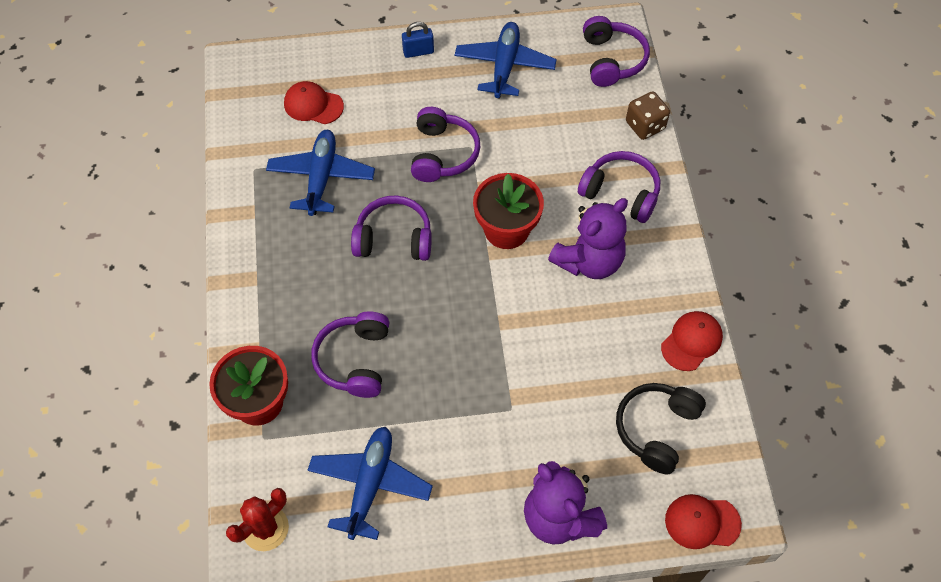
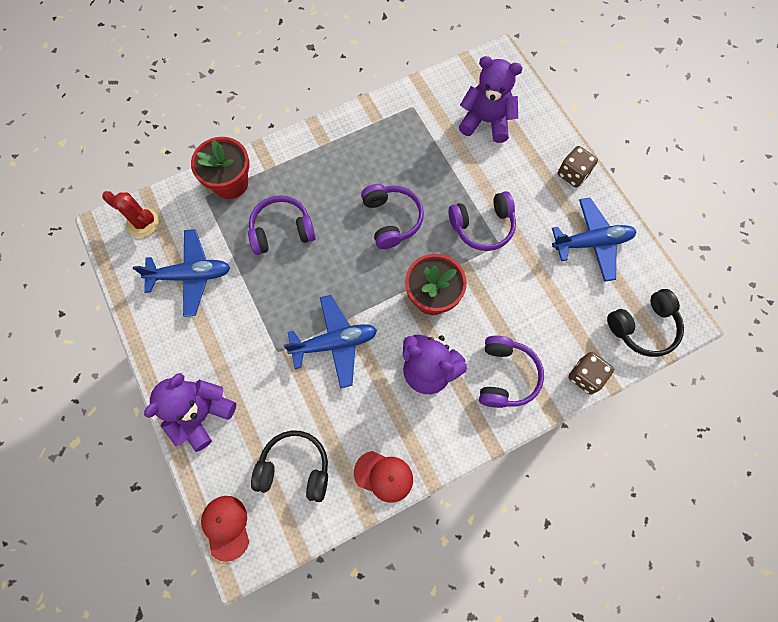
camera: 70 degrees right, 10 degrees up
(313, 105) = (486, 121): red cap -> purple teddy bear
(321, 177) = (424, 151): blue plane -> blue plane (334, 343)
(418, 52) = (573, 174): blue padlock -> brown dice
(612, 60) = (643, 327): purple headphones -> black headphones

